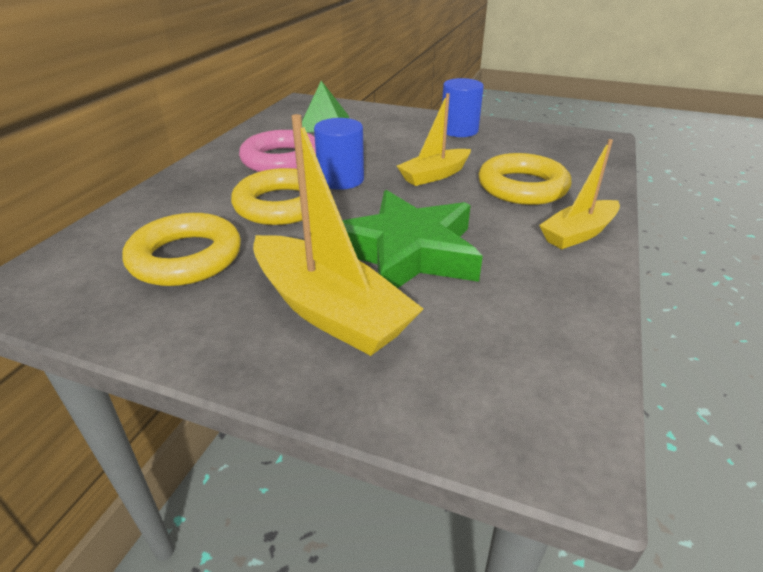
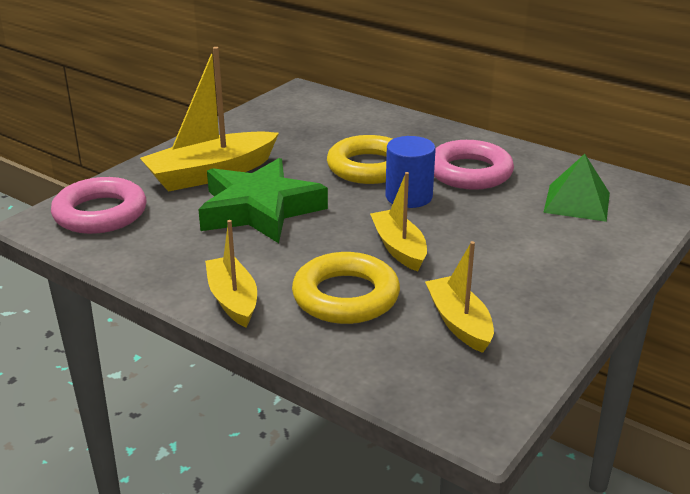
camera: 105 degrees right, 5 degrees down
(186, 257) = (306, 133): yellow ring -> none
(459, 130) = (538, 294): blue cylinder -> none
(496, 388) = (100, 213): none -> pink ring
(514, 149) = (459, 323): none -> yellow boat

